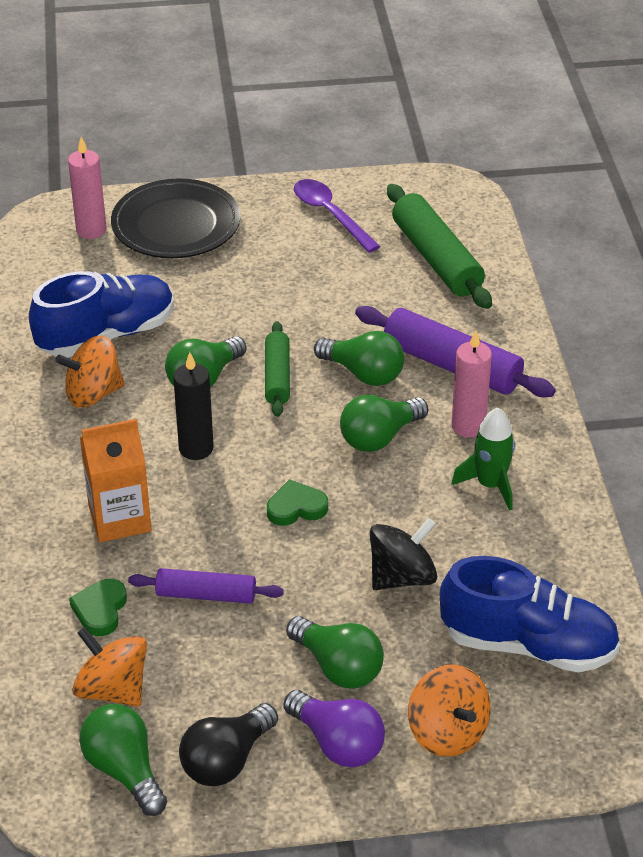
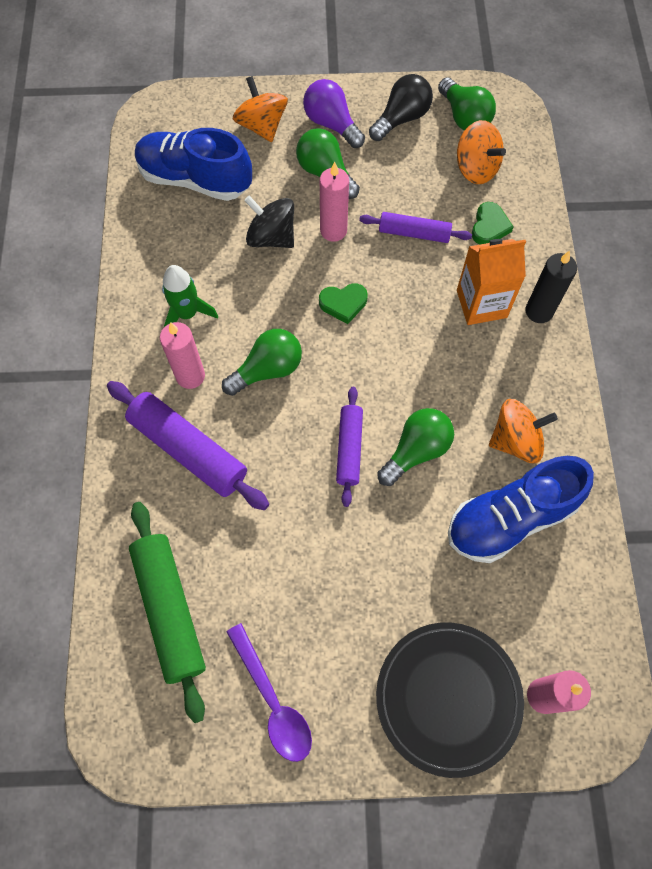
camera: 175 degrees left, 25 degrees up
(196, 448) = (422, 370): black candle -> black candle (539, 311)
(277, 376) = (349, 449): green rolling pin -> purple rolling pin
(318, 590) = (333, 230): none -> pink candle
(363, 373) = (270, 446): green light bulb -> none
(402, 577) = (271, 237): black spinning top -> black spinning top turned 60 degrees clockwise

